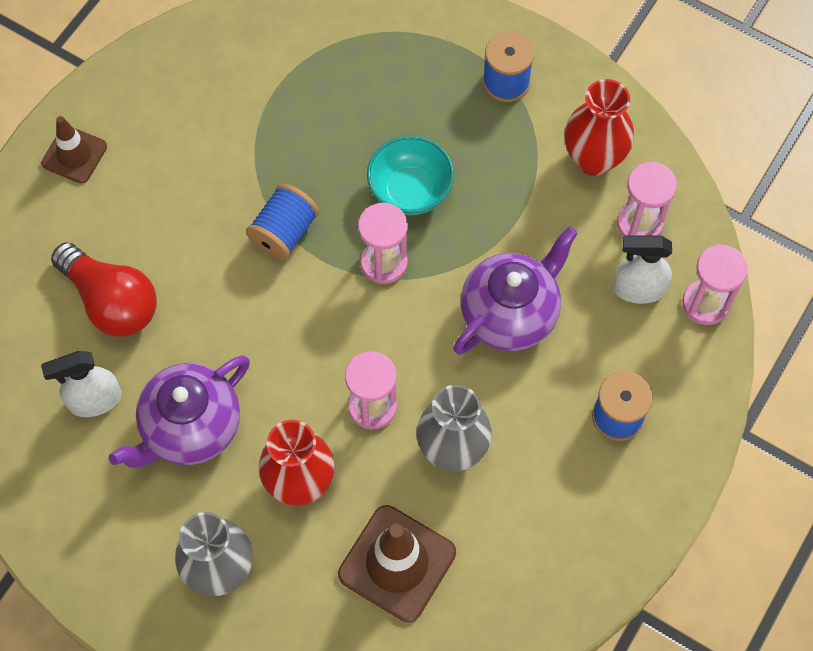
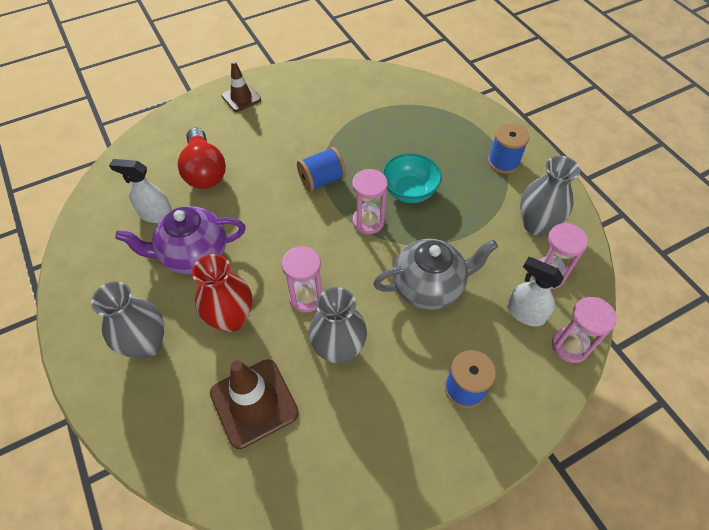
camera: 30 degrees right, 10 degrees down
(510, 314) = (429, 286): purple teapot -> grey teapot
(593, 159) = (536, 224): red vase -> grey vase

